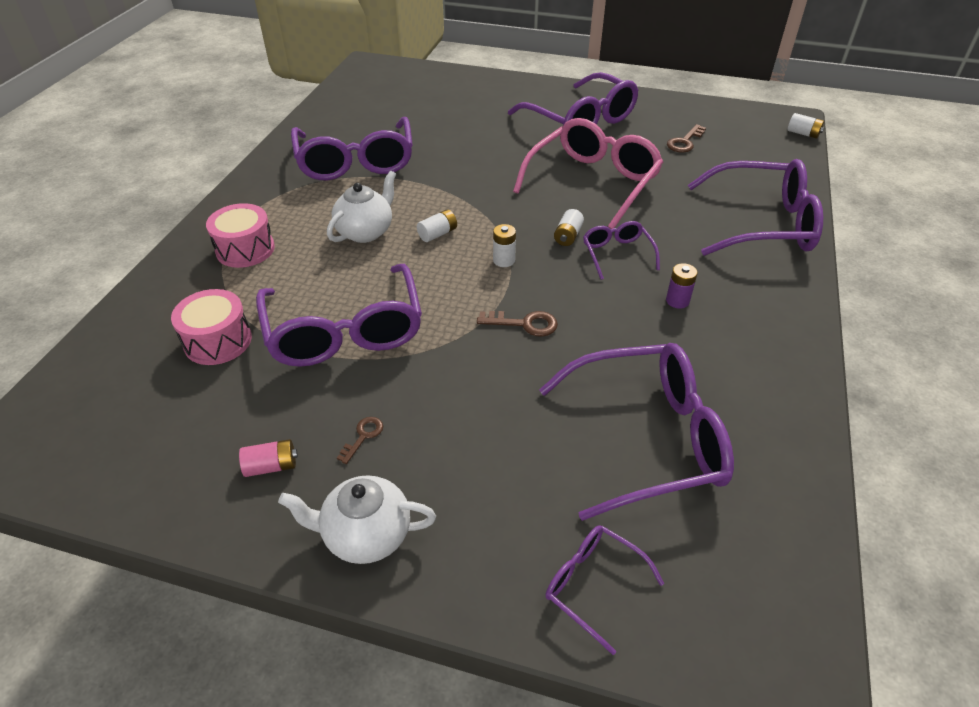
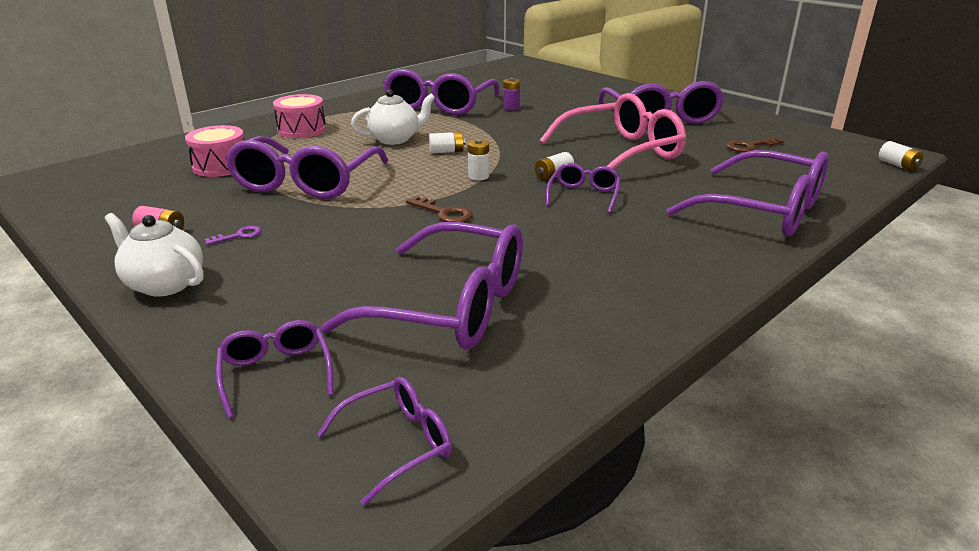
camera: 30 degrees right, 15 degrees down
(363, 436) = (239, 236): brown key -> purple key
(677, 301) = (602, 235): purple battery -> purple battery (511, 108)
(756, 602) = (398, 443): none -> purple glasses

